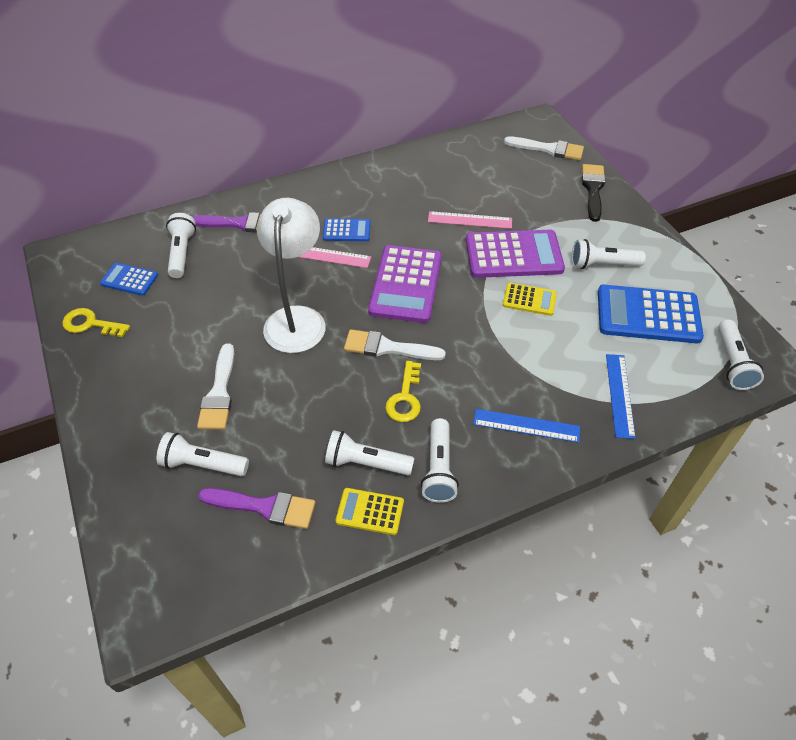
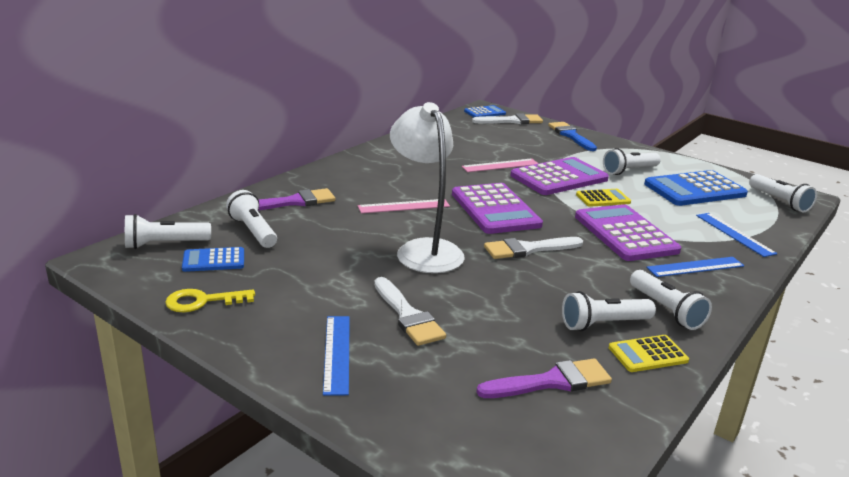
camera: 30 degrees left, 25 degrees down
(138, 413) = (336, 353): none -> blue ruler
(203, 464) = (453, 370): white flashlight -> white flashlight (165, 244)
(346, 230) = (403, 189): blue calculator -> blue calculator (484, 112)
(405, 398) = (582, 275): yellow key -> none
(501, 357) = (625, 234): none -> purple calculator
(593, 189) = (571, 136): black brush -> blue brush

